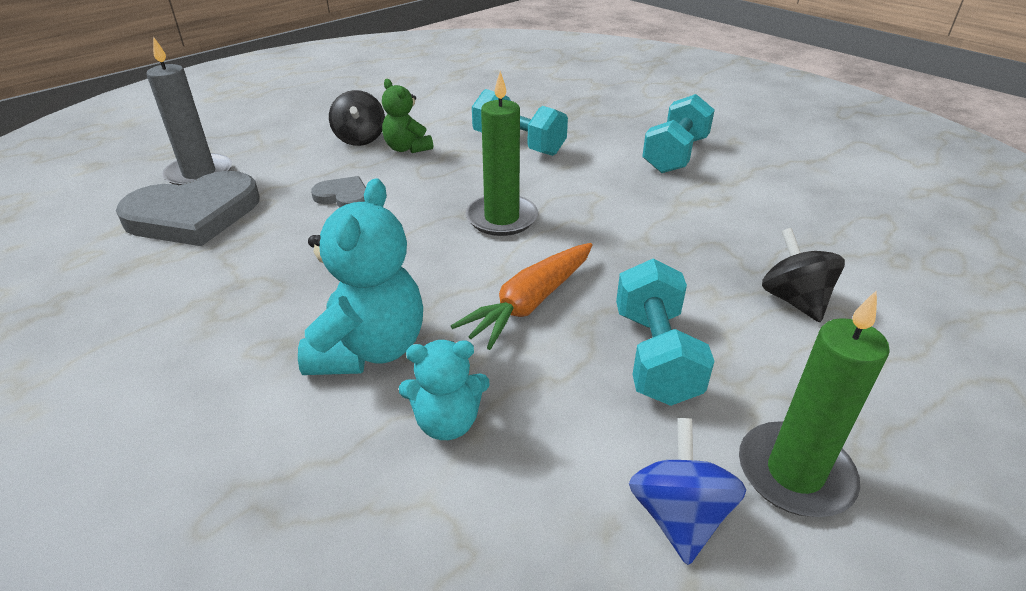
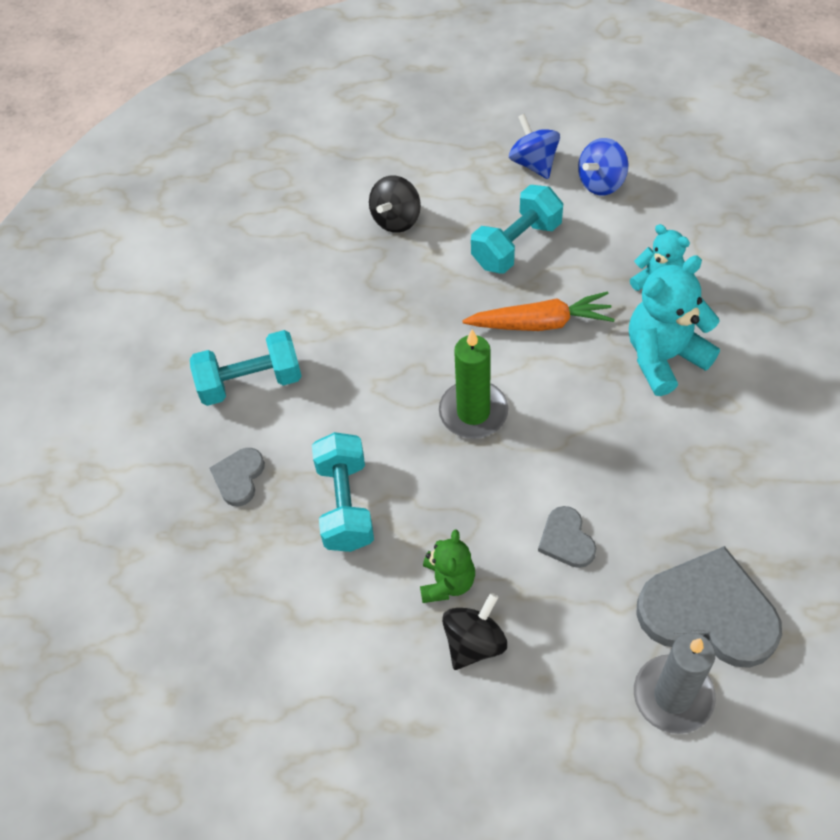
camera: 130 degrees left, 20 degrees up
(598, 125) = (239, 477): none -> grey heart
(794, 473) = (533, 163): green candle -> blue spinning top

